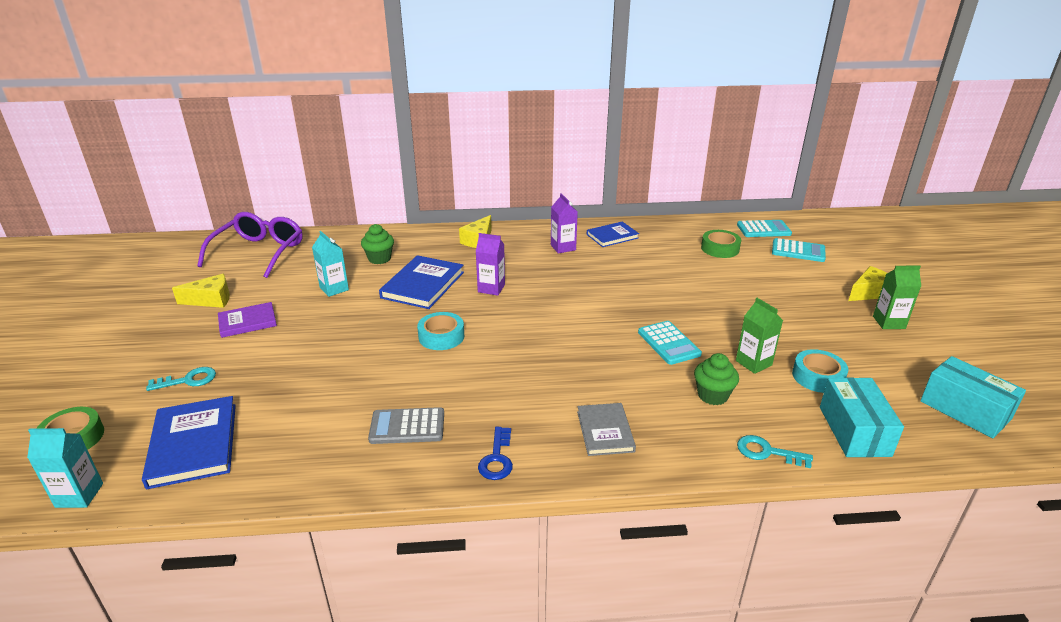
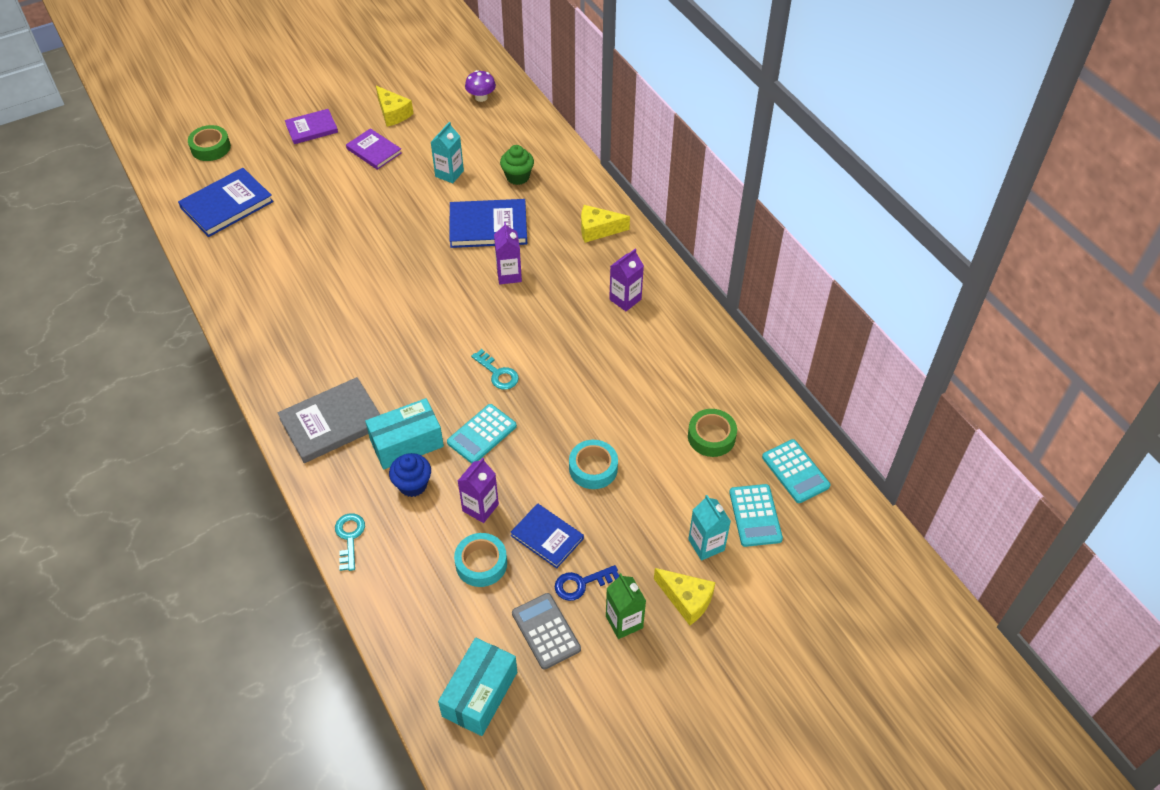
camera: 65 degrees right, 20 degrees up
(79, 495) = (165, 183): turquoise carton -> turquoise carton (706, 545)
(157, 353) = (311, 128): none -> purple book
(188, 380) = (289, 162): turquoise key -> turquoise key (497, 373)
(259, 252) = (481, 97): purple glasses -> purple mushroom
(407, 427) = (288, 303): grey calculator -> grey calculator (546, 631)
(441, 336) = (412, 273): turquoise tape -> turquoise tape (593, 468)
(497, 458) = (274, 367): blue key -> blue key (581, 583)
(605, 431) = (332, 422): grey book -> grey book, size x1.56
(612, 236) = (679, 332): blue book -> blue book (547, 537)
(712, 395) = (413, 485): green cupcake -> blue cupcake
(753, 363) = (480, 507): green carton -> purple carton
(854, 431) = (406, 600): turquoise box -> turquoise box (407, 443)

